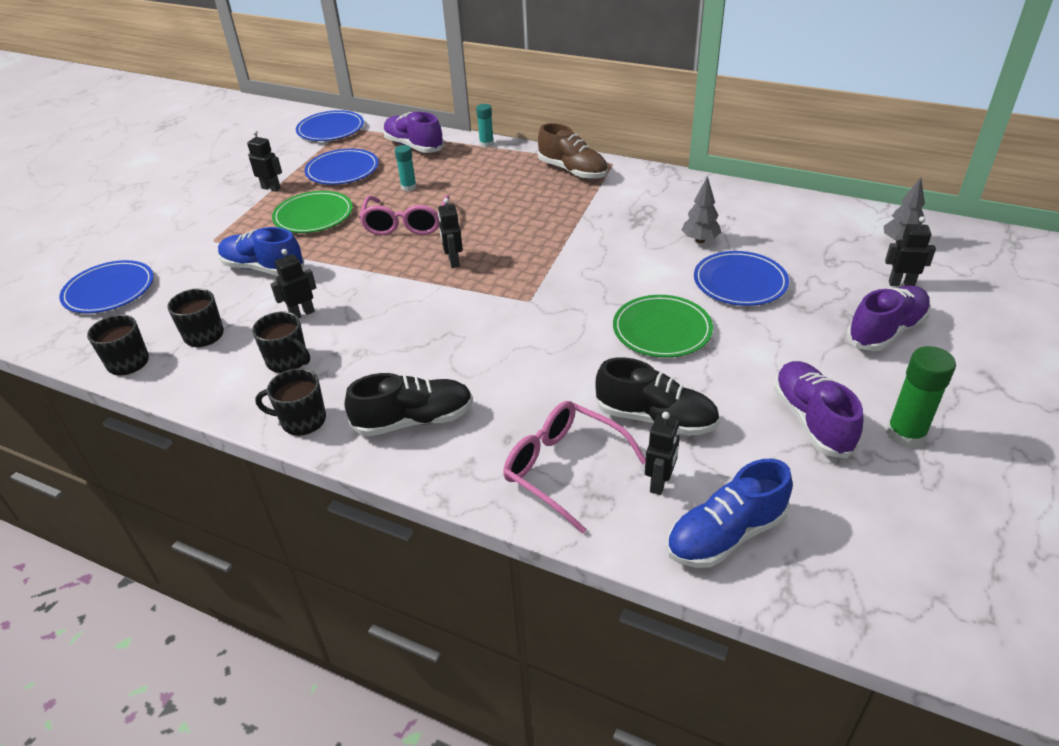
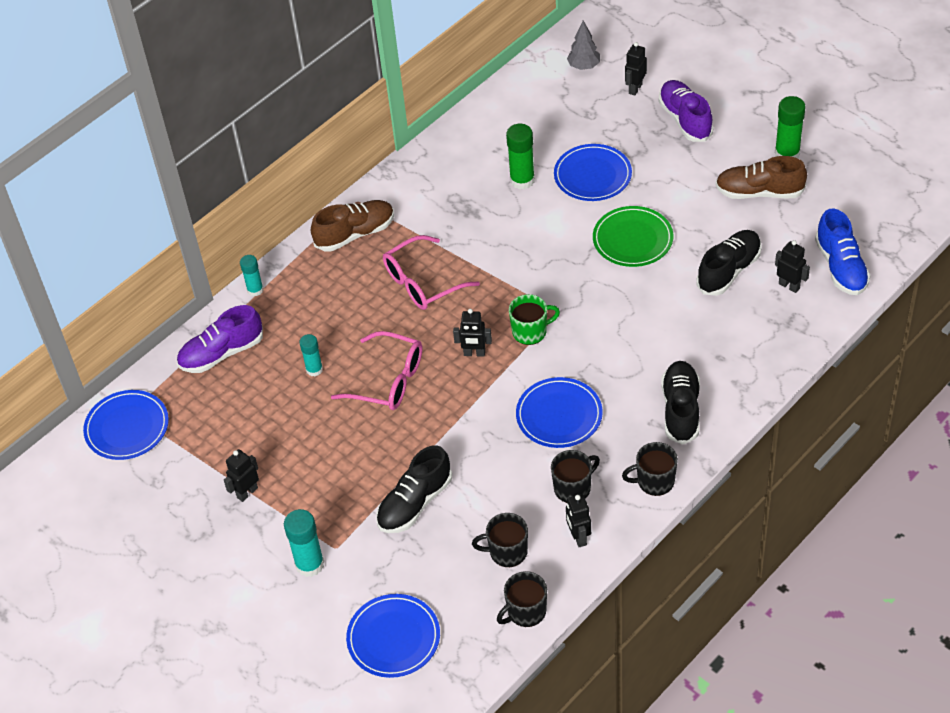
camera: 70 degrees left, 10 degrees up
(195, 232) = (309, 564): none -> turquoise glue stick
(263, 268) = (414, 503): blue shoe -> black shoe
(302, 314) = (507, 475): black robot -> black robot (578, 537)
(302, 420) = (654, 481): black mug -> black mug turned 60 degrees clockwise
(313, 216) = (331, 456): green plate -> none
(342, 170) = (242, 424): blue plate -> blue plate (559, 415)
(494, 288) = (530, 332): none -> green mug
(563, 468) = (759, 332): pink glasses -> pink glasses (422, 283)
(700, 240) = (522, 180): grey tree -> green glue stick
(811, 420) = (759, 192): purple shoe -> brown shoe

